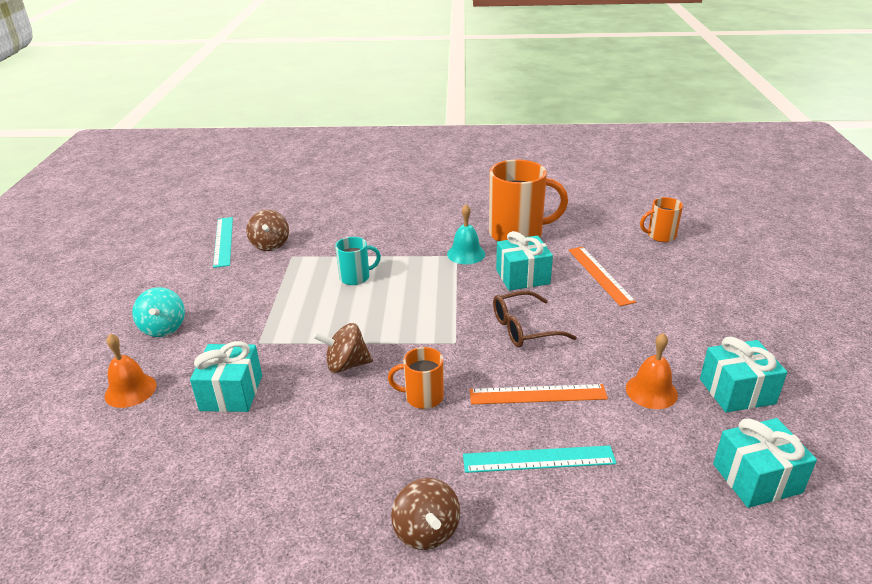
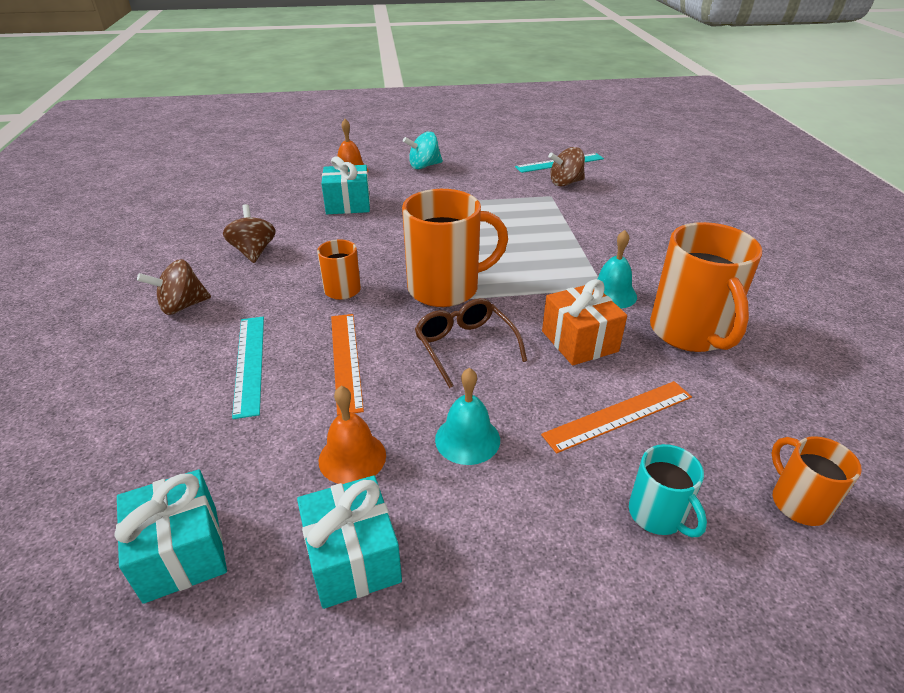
camera: 80 degrees right, 5 degrees up
(346, 365) = (386, 246): brown spinning top -> brown spinning top (254, 252)
(356, 277) = (528, 232): turquoise mug -> turquoise mug (658, 515)
(438, 332) = (446, 288): none -> orange mug
(522, 277) = (579, 341): turquoise gift -> orange gift
(627, 336) = (467, 439): none -> turquoise bell

